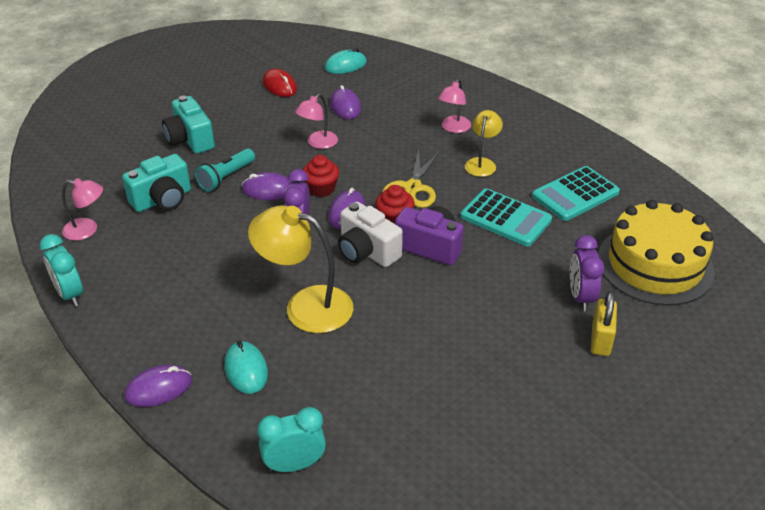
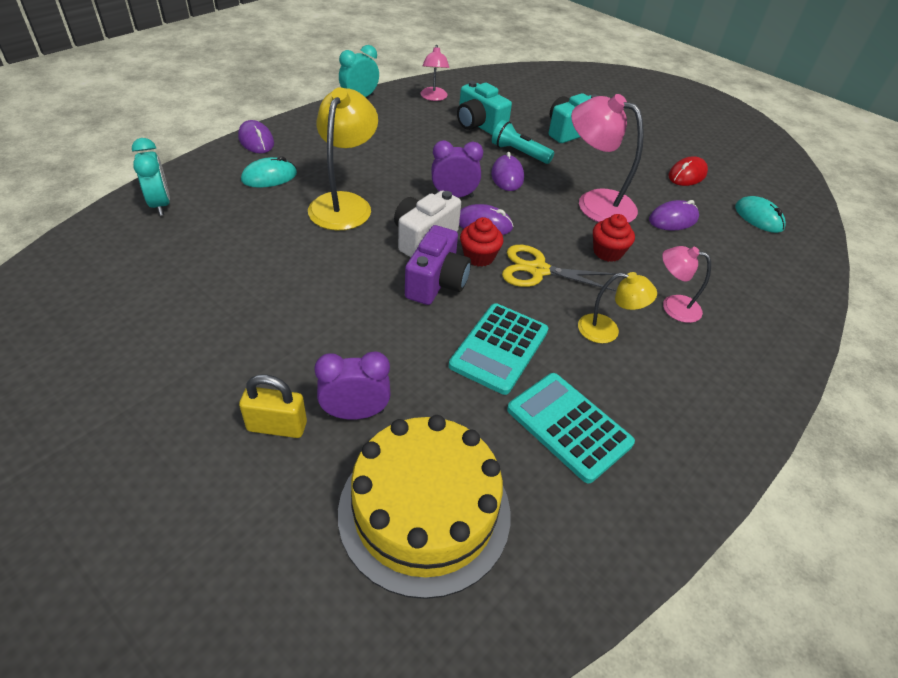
camera: 80 degrees right, 5 degrees up
(318, 143) = (595, 203): pink lamp -> pink lamp, size x1.77
(321, 189) = (518, 207): red cupcake -> red cupcake (607, 252)

